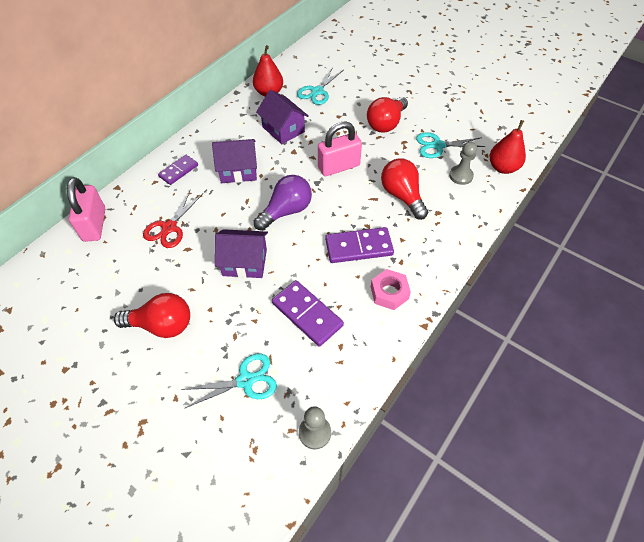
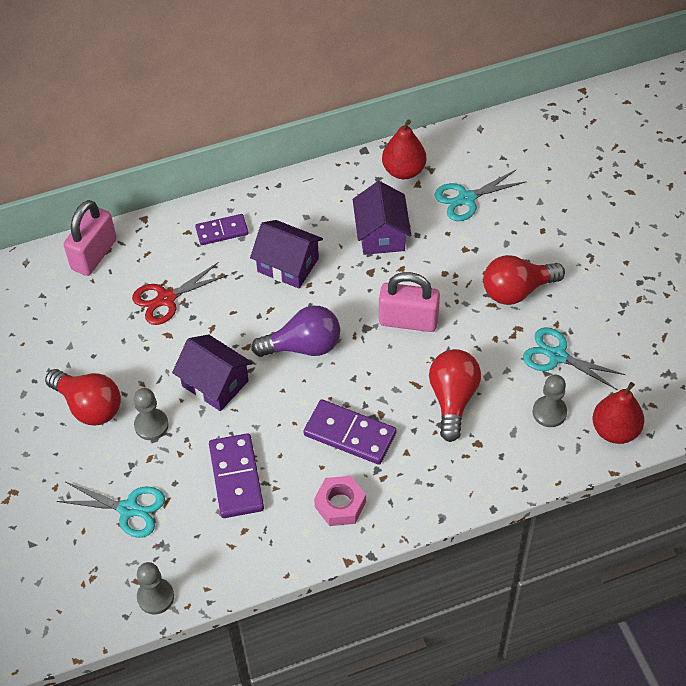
camera: 35 degrees right, 0 degrees up
(219, 313) = (151, 425): none -> grey pawn

